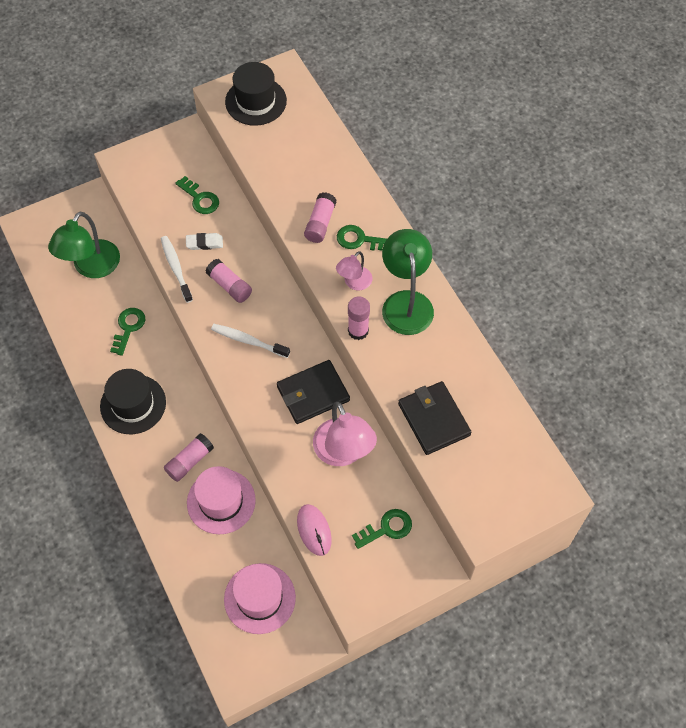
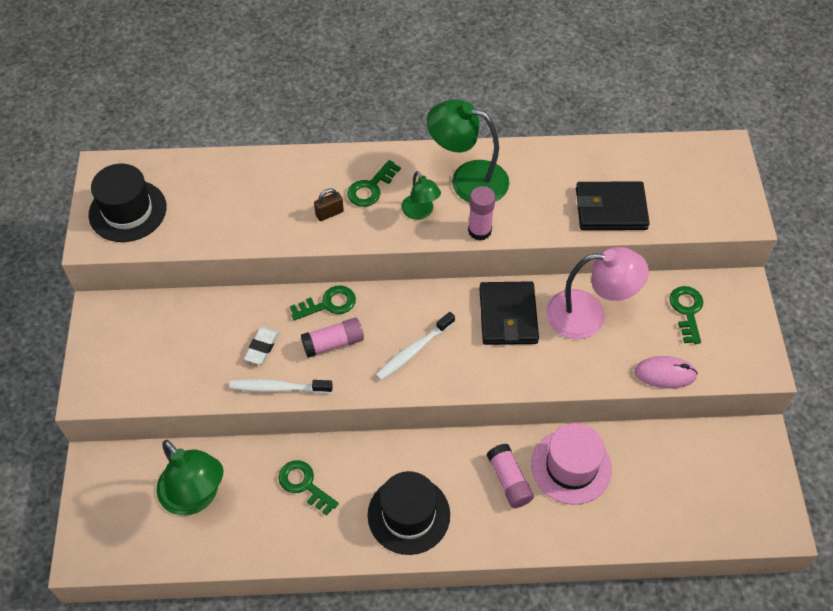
camera: 65 degrees left, 5 degrees down
(200, 198) = (198, 330): green key -> green key (328, 304)
(259, 598) = (696, 470): pink hat -> none
(320, 223) = (329, 213): pink glue stick -> brown padlock
(354, 283) = (420, 212): pink lamp -> green lamp

